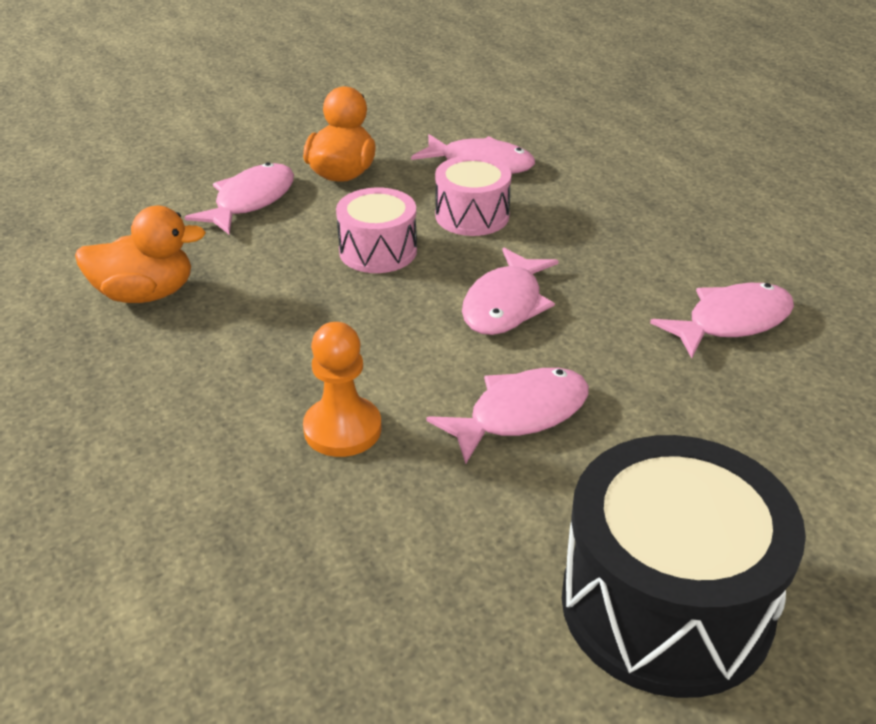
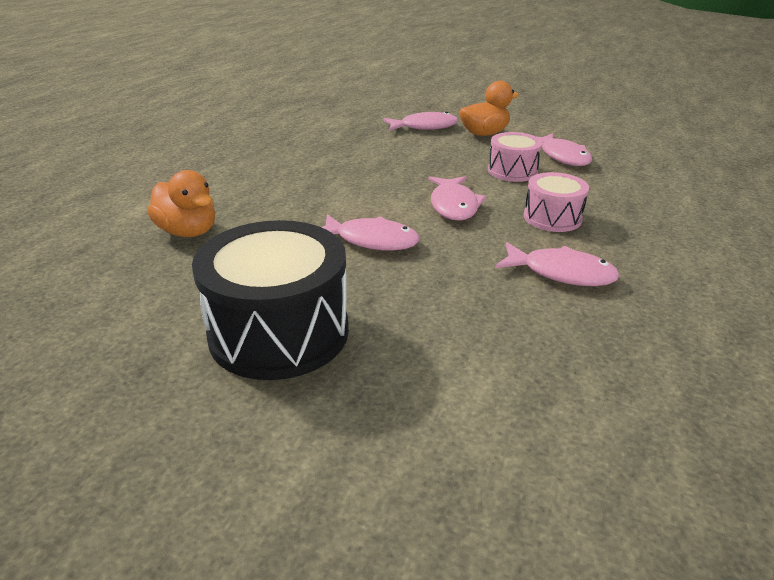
camera: 50 degrees right, 5 degrees down
(145, 294) = (325, 136): orange duck -> orange duck (188, 232)
(342, 429) = (298, 205): orange pawn -> none
(378, 251) = (439, 163): pink drum -> pink drum (552, 218)
(505, 304) = (453, 205): pink fish -> pink fish turned 75 degrees counterclockwise

